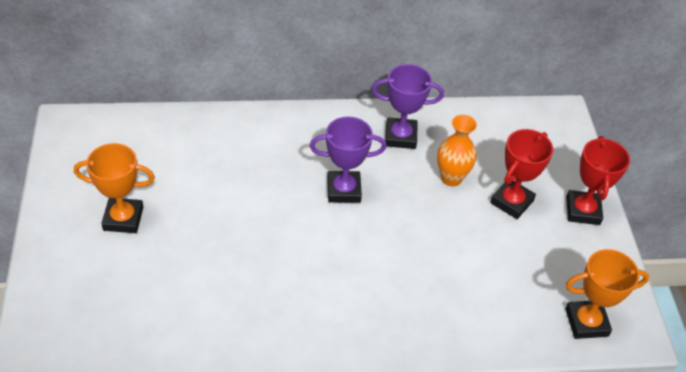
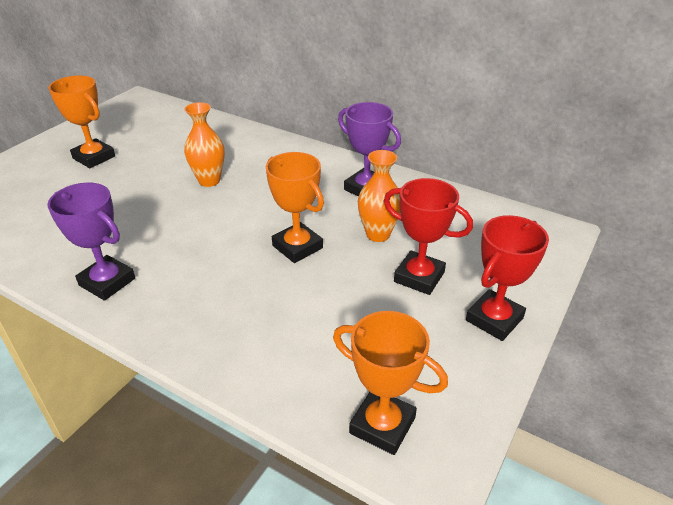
camera: 40 degrees right, 10 degrees down
(265, 191) = (209, 180): none -> orange vase
(343, 190) = (270, 204): purple trophy -> purple trophy (107, 282)
(407, 220) = (297, 247): none -> orange trophy
(511, 202) = (419, 277): red trophy -> red trophy turned 45 degrees clockwise

